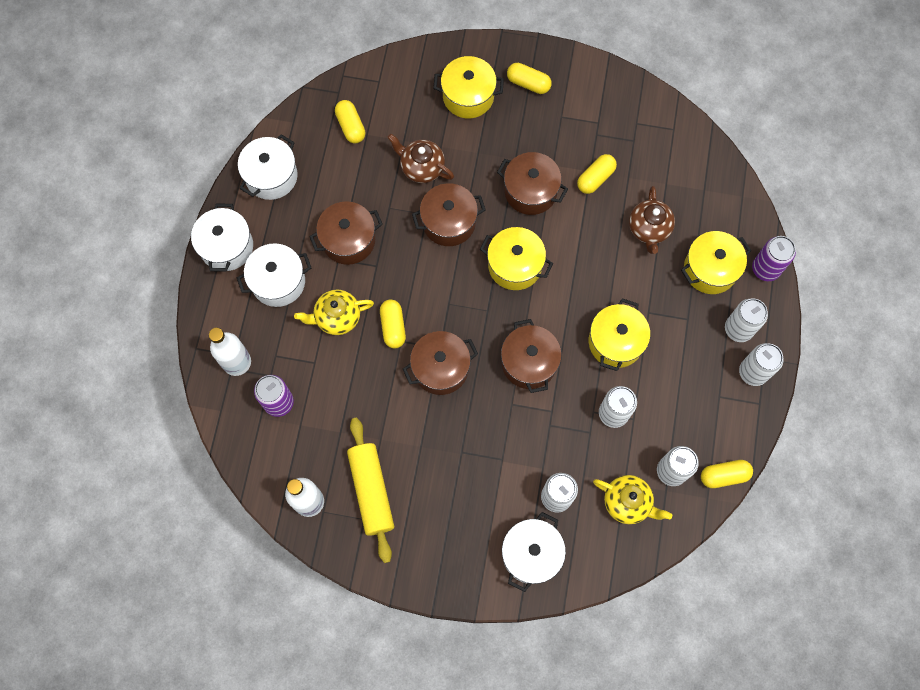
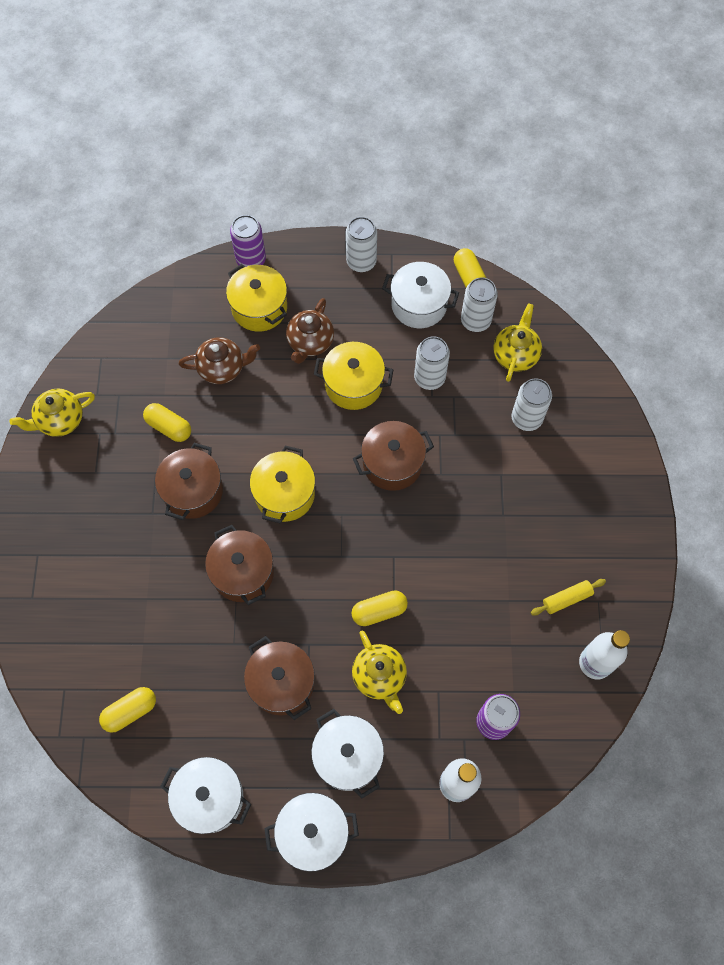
camera: 100 degrees left, 5 degrees down
(371, 491) = (566, 599): yellow rolling pin -> yellow rolling pin, size x0.52
(421, 167) = (177, 615): brown teapot -> brown teapot (310, 342)
(440, 368) = (417, 552): brown pot -> none
(468, 96) = (77, 578): yellow pot -> none
(528, 83) = (55, 514): yellow capsule -> none
(531, 554) = (588, 433): white pot -> white pot (419, 305)
(615, 93) = (60, 420): none -> yellow teapot
(738, 329) = (319, 278): white can -> none

